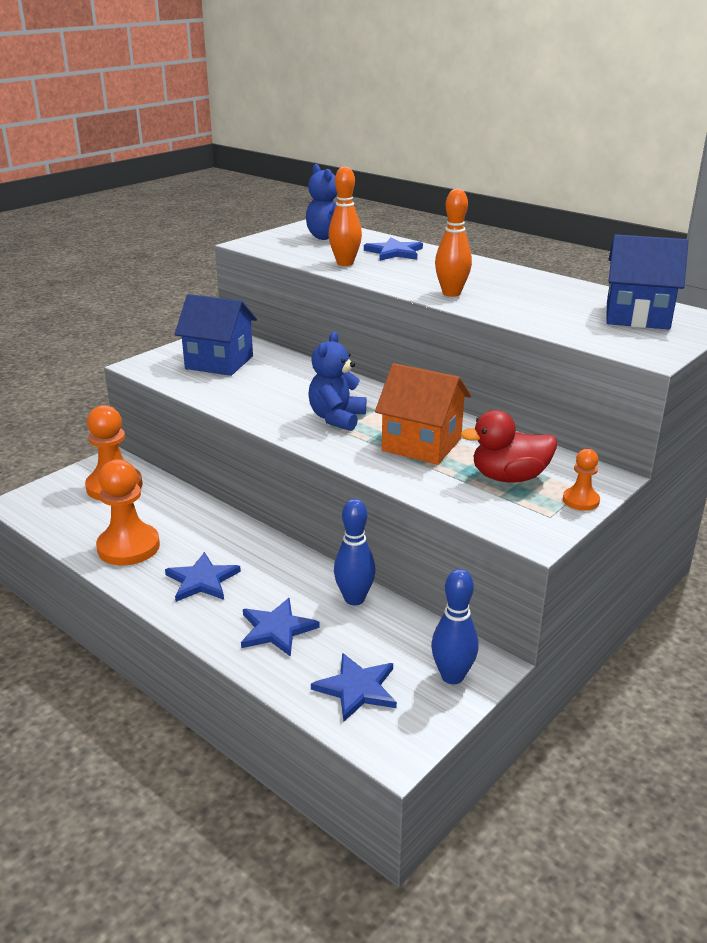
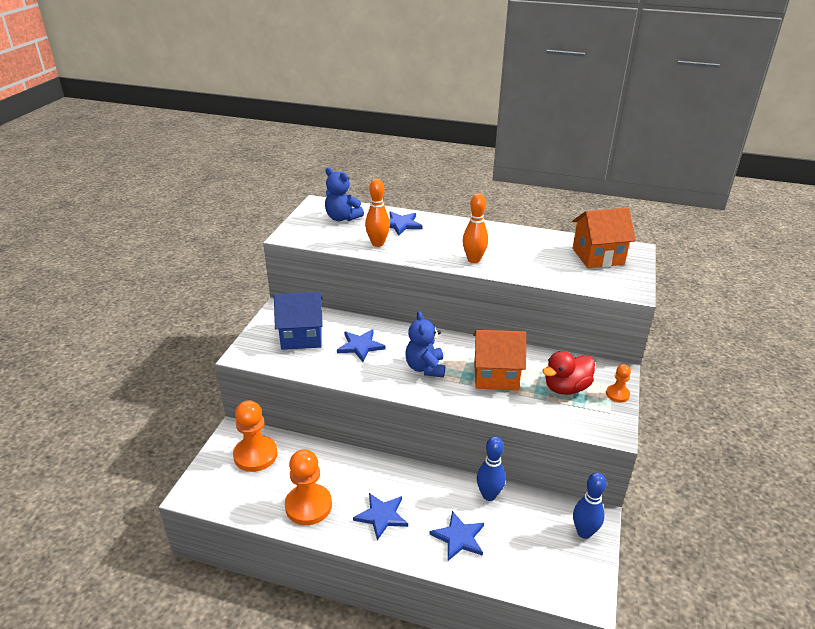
camera: 25 degrees left, 5 degrees up
(357, 688) = (538, 563): blue star -> blue star (360, 346)
(637, 316) = (598, 256): blue house -> orange house

